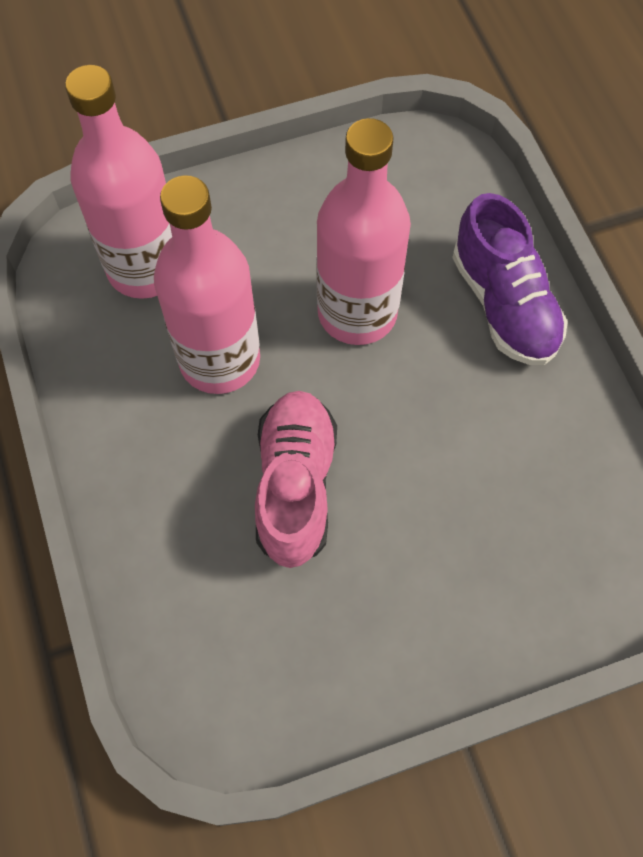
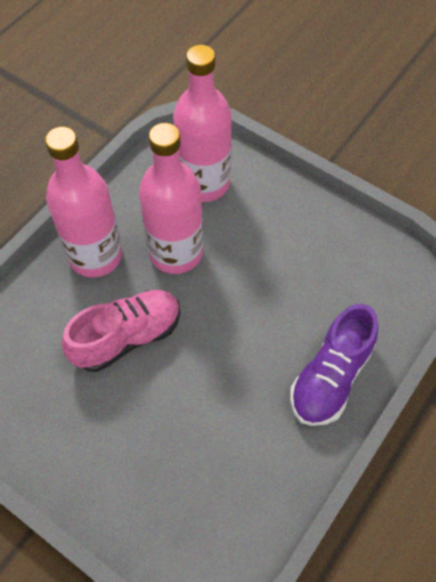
camera: 55 degrees right, 5 degrees down
(357, 312) = (259, 301): pink bottle -> pink bottle (95, 256)

